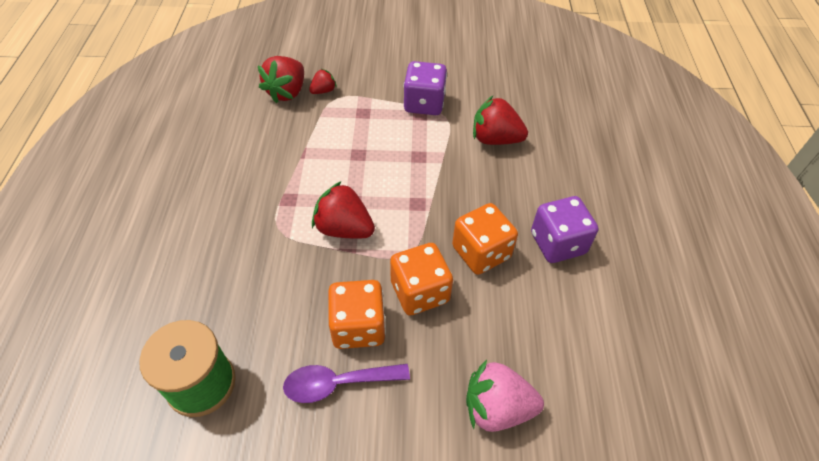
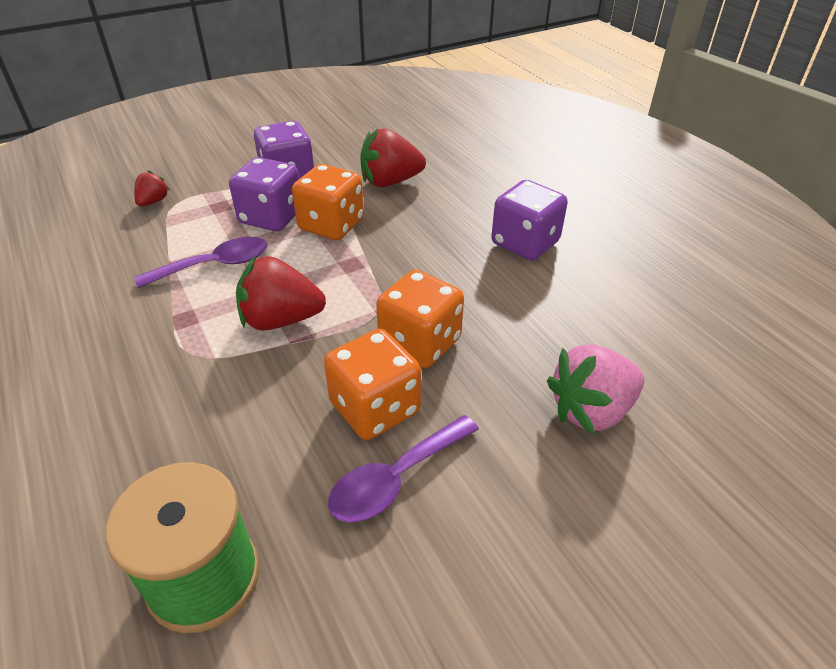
camera: 30 degrees left, 10 degrees down
(287, 92) = (104, 217): red strawberry -> none
(330, 164) = (214, 265): none -> purple spoon
(390, 137) = (271, 217): none -> purple dice
(481, 252) = (456, 280): orange dice -> orange dice (331, 225)

